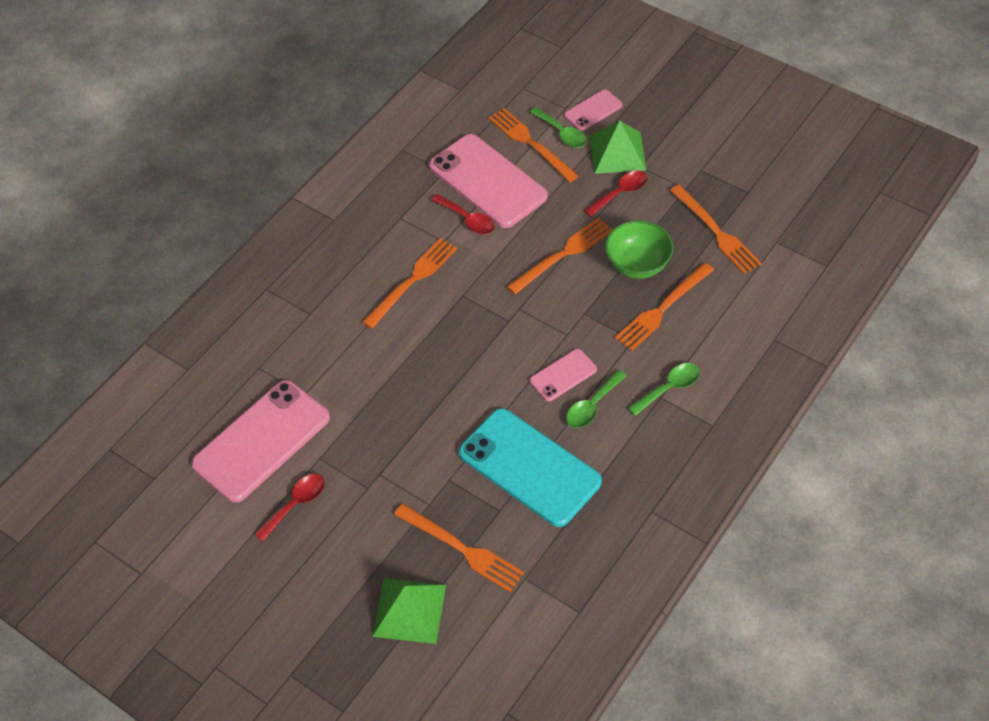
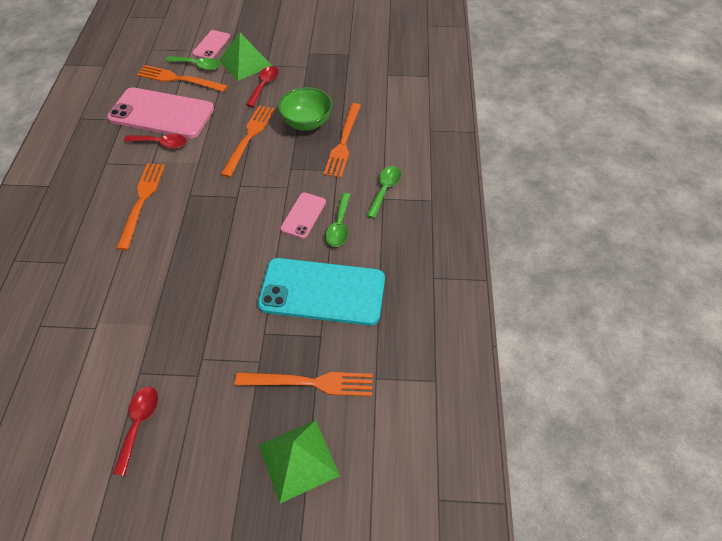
camera: 35 degrees left, 0 degrees up
(261, 441) = (75, 386): pink phone -> none
(716, 232) = (345, 83): orange fork -> none

